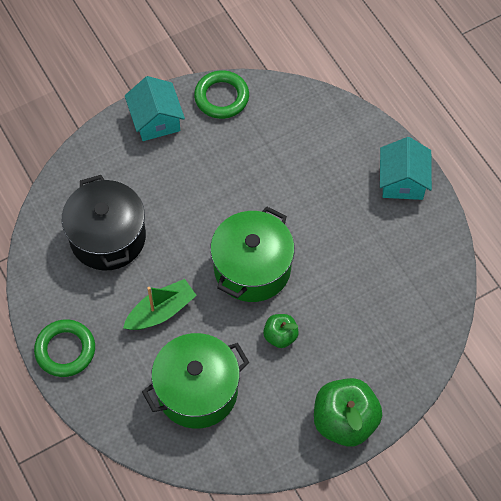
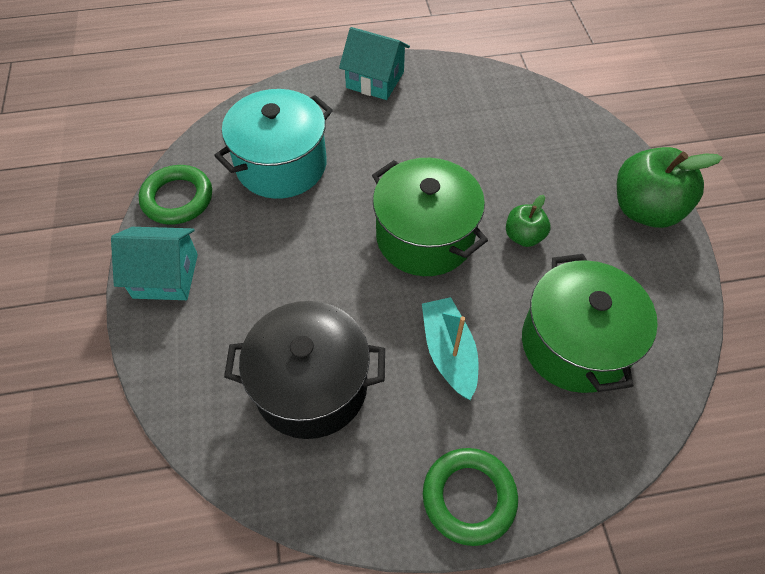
camera: 70 degrees left, 5 degrees down
(161, 311) = (449, 352): green boat -> turquoise boat
(280, 149) = (281, 165): none -> turquoise pot

